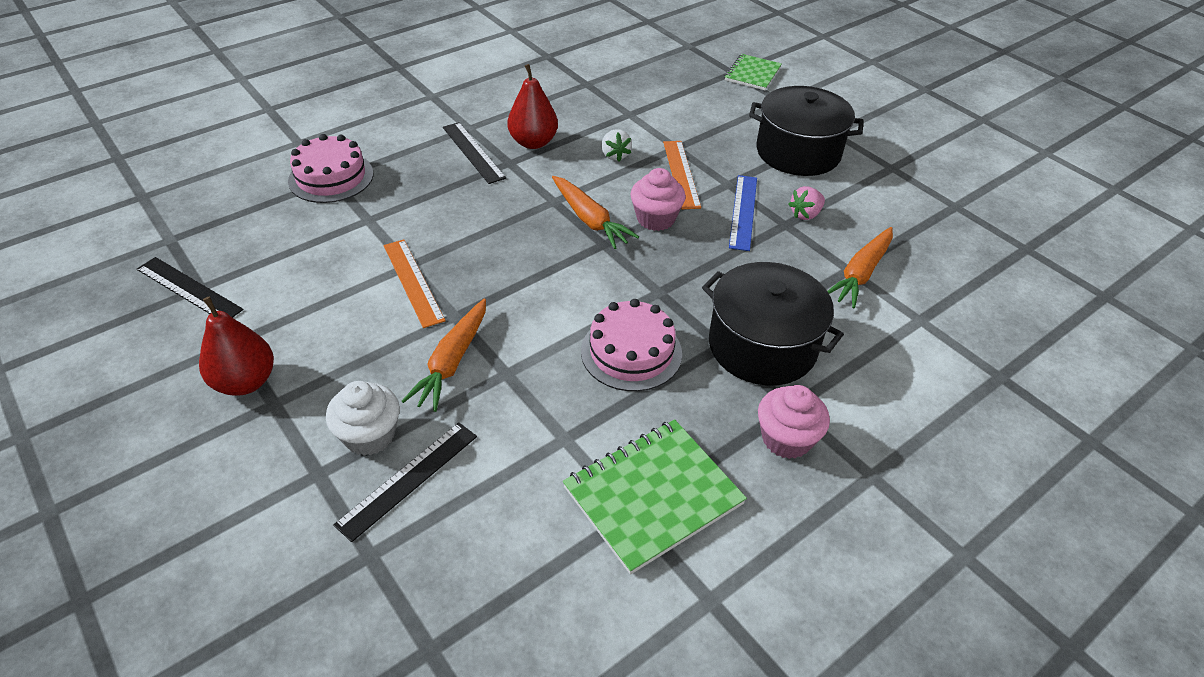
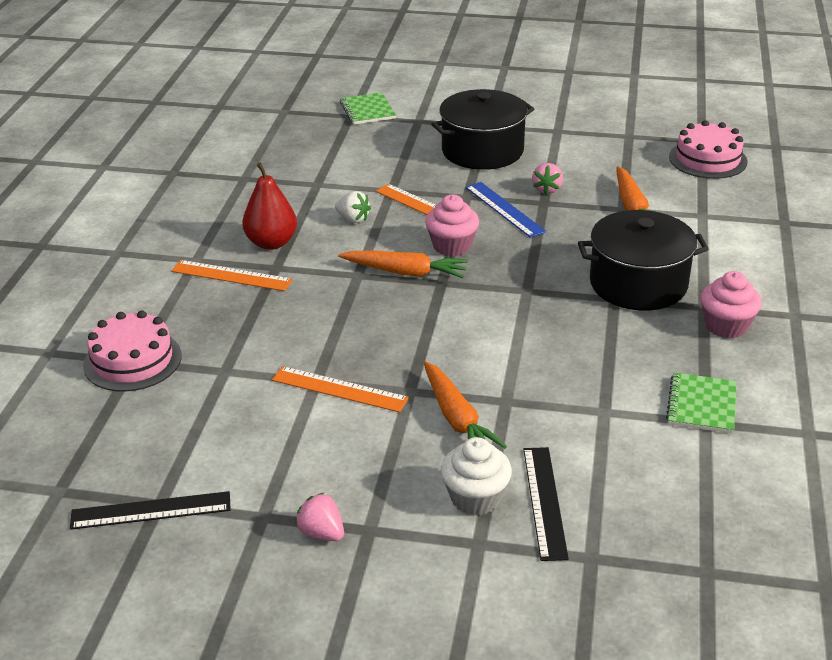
camera: 40 degrees left, 10 degrees down
(245, 382) = (321, 533): red pear -> pink strawberry
(473, 152) = (231, 276): black ruler -> orange ruler
(631, 352) = (566, 337): pink cake -> pink cake (708, 159)
(652, 495) = (701, 405): green notebook -> green notebook, size x0.62

